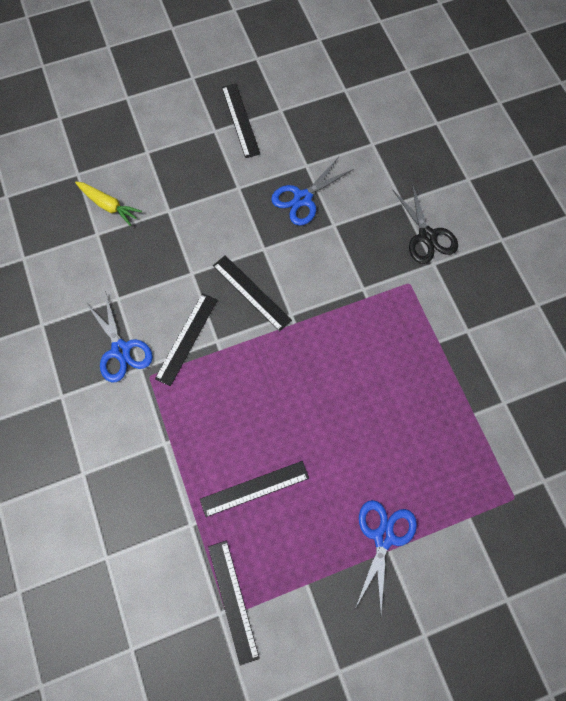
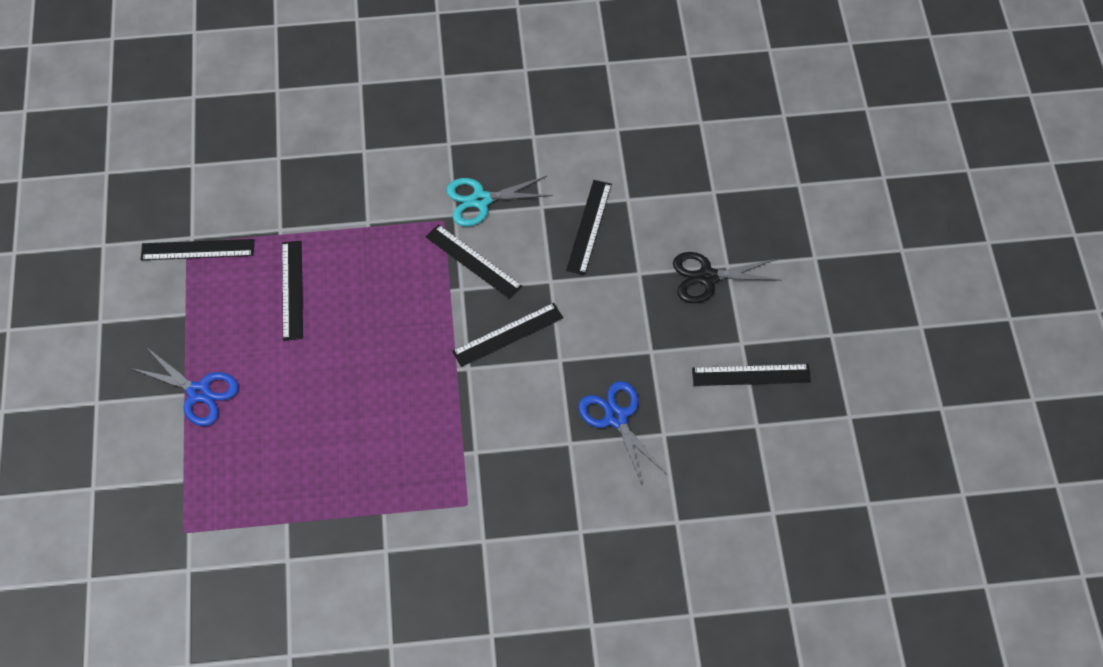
camera: 105 degrees right, 10 degrees down
(108, 205) = (662, 215): yellow carrot -> none
(121, 350) = (481, 200): blue scissors -> turquoise scissors
(131, 256) = (589, 227): none -> black ruler
(427, 236) = (523, 545): black scissors -> black scissors (707, 277)

